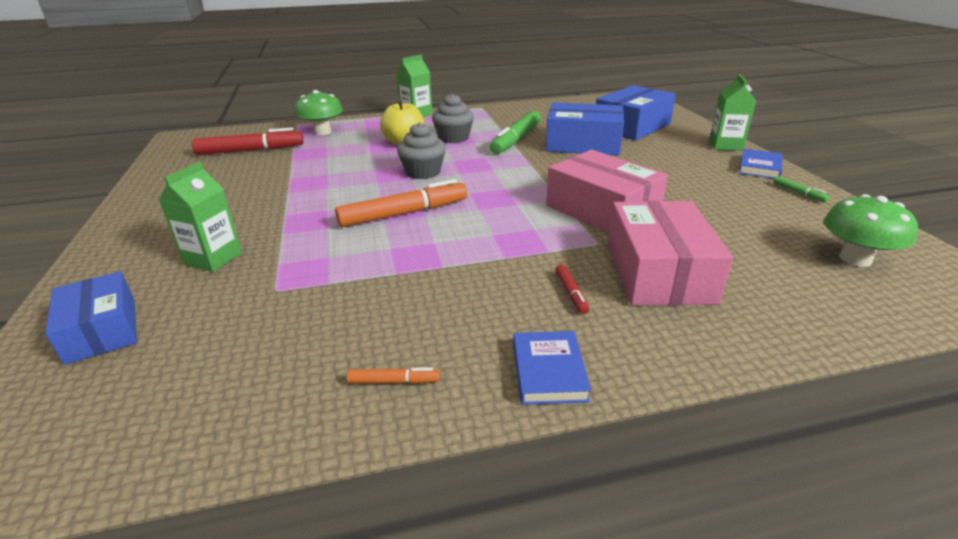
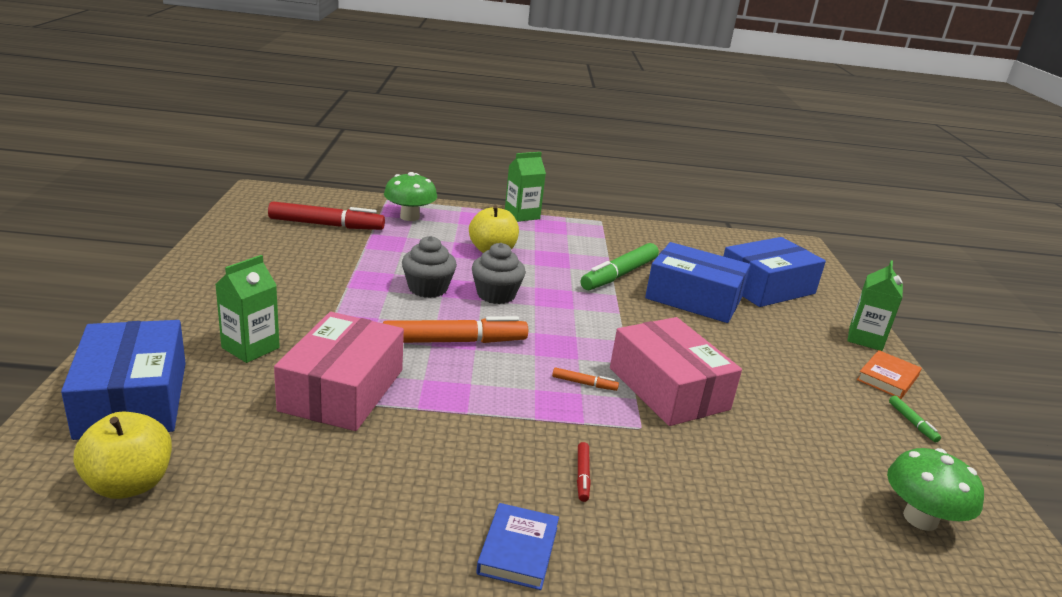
camera: 10 degrees right, 5 degrees down
(102, 330) = (133, 399): blue box -> blue box, size x1.53
(120, 414) = (129, 484): none -> yellow apple
(394, 381) = (370, 519): orange marker -> orange marker (584, 384)
(453, 138) = (549, 257): grey cupcake -> grey cupcake (428, 288)
(658, 272) = (687, 476): pink box -> pink box (342, 390)
(759, 167) = (887, 378): blue book -> orange book

